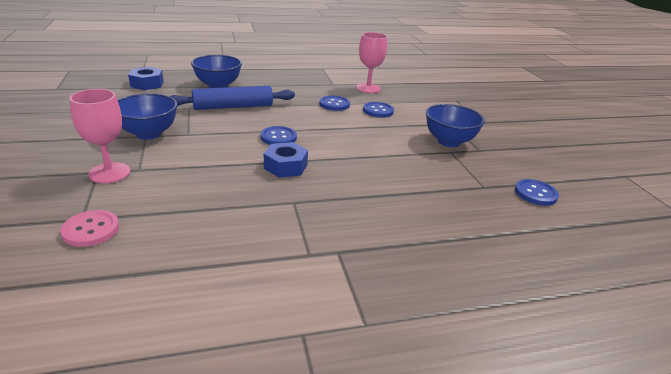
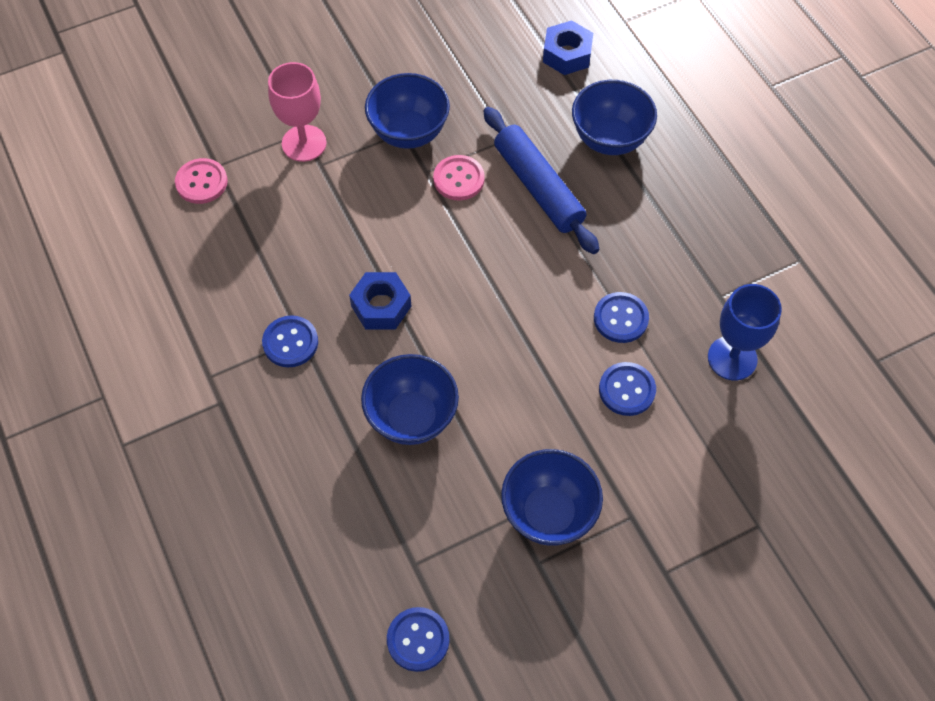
camera: 80 degrees right, 30 degrees up
(205, 125) = (459, 179): none -> pink button
(278, 137) = (460, 274): blue button -> blue button (290, 342)
(368, 88) = (732, 358): pink goblet -> blue goblet
(377, 170) = (411, 417): none -> blue bowl

